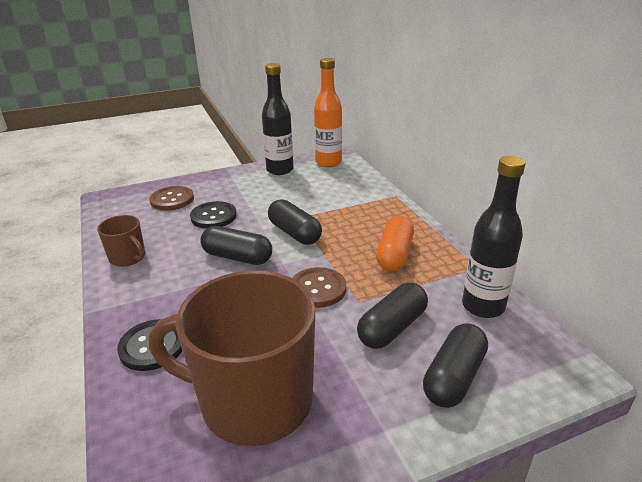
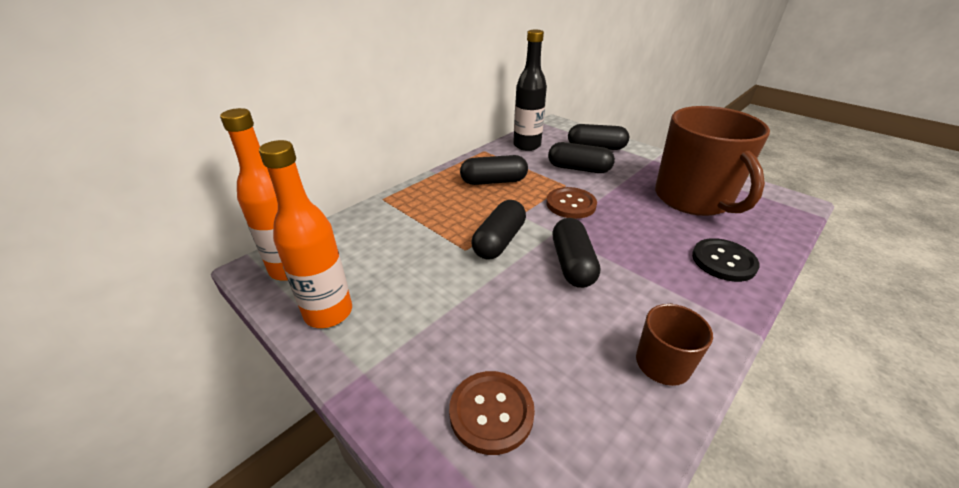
camera: 115 degrees left, 5 degrees up
(213, 216) = (509, 324): black button -> none
(280, 170) = (328, 312): black bottle -> orange bottle
(394, 254) = (493, 181): orange capsule -> black capsule

